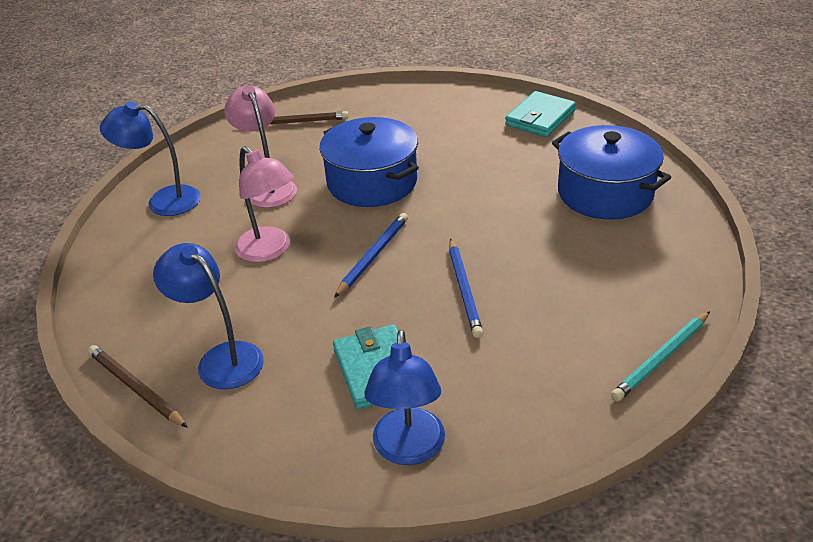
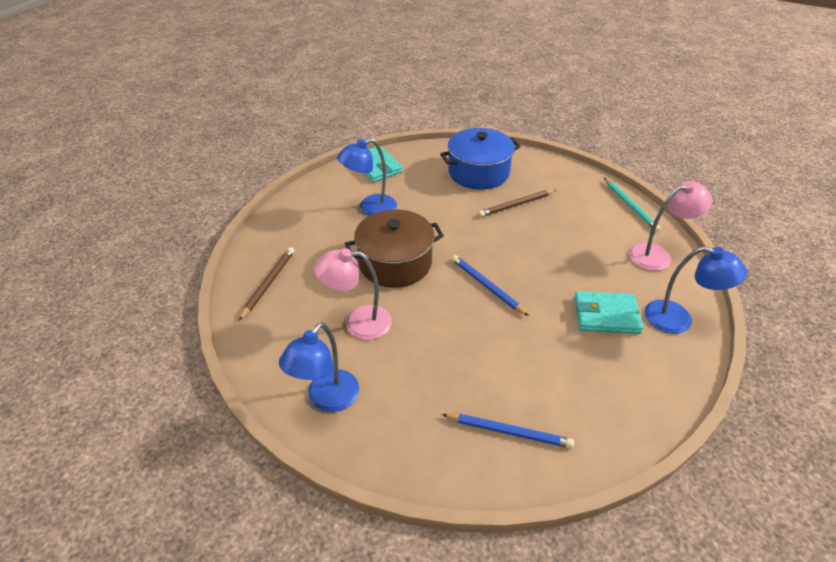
camera: 70 degrees left, 5 degrees up
(135, 388) = (584, 458): brown pencil -> brown pencil (516, 205)
(221, 358) = (567, 396): blue lamp -> blue lamp (370, 208)
(270, 251) = (449, 340): pink lamp -> pink lamp (657, 255)
(372, 182) = (395, 263): blue pot -> brown pot
(464, 289) = (543, 255): blue pencil -> blue pencil (509, 431)

